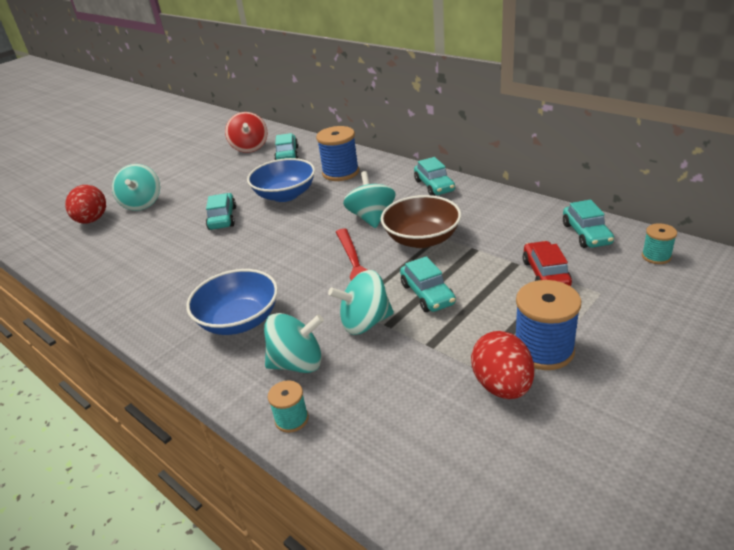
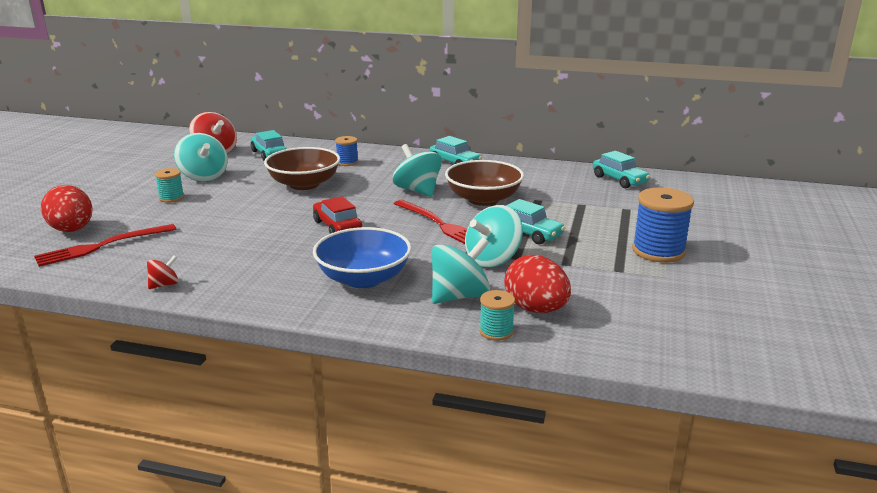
camera: 30 degrees left, 10 degrees down
(96, 241) = (102, 246): none -> red fork
(100, 292) = (164, 285): none -> red spinning top
(142, 203) = (127, 209): turquoise spinning top -> turquoise spinning top (204, 177)
(222, 218) = (250, 209): turquoise car -> none
(285, 195) = (304, 184): blue bowl -> brown bowl
(340, 172) = (347, 162): blue spool -> blue spool, size x0.54
(502, 386) = (649, 277): red egg -> red egg (536, 309)
(545, 274) = (613, 207): red car -> red car (337, 227)
(656, 256) = (684, 187): turquoise spool -> turquoise spool (171, 198)

